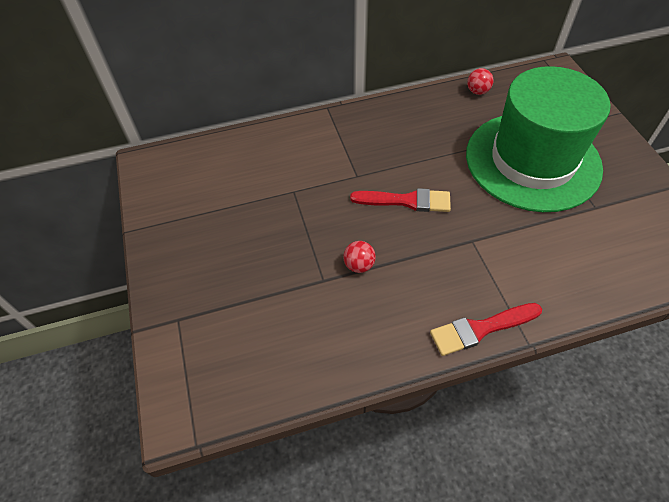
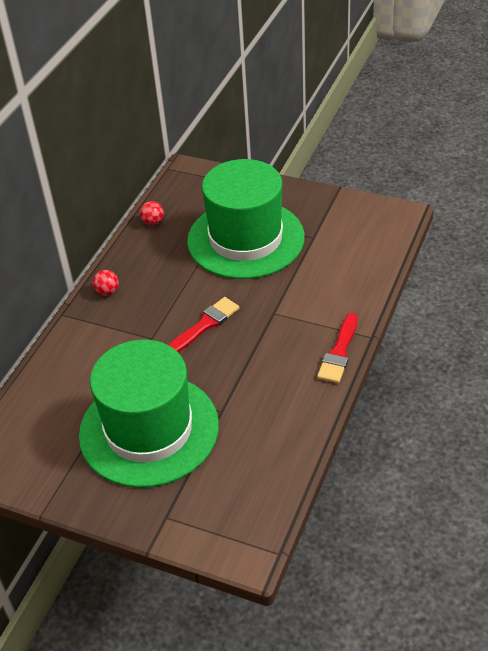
camera: 50 degrees left, 10 degrees down
(260, 242) = (149, 430): none -> green hat
(359, 265) = (230, 384): red ball -> red ball (107, 291)

